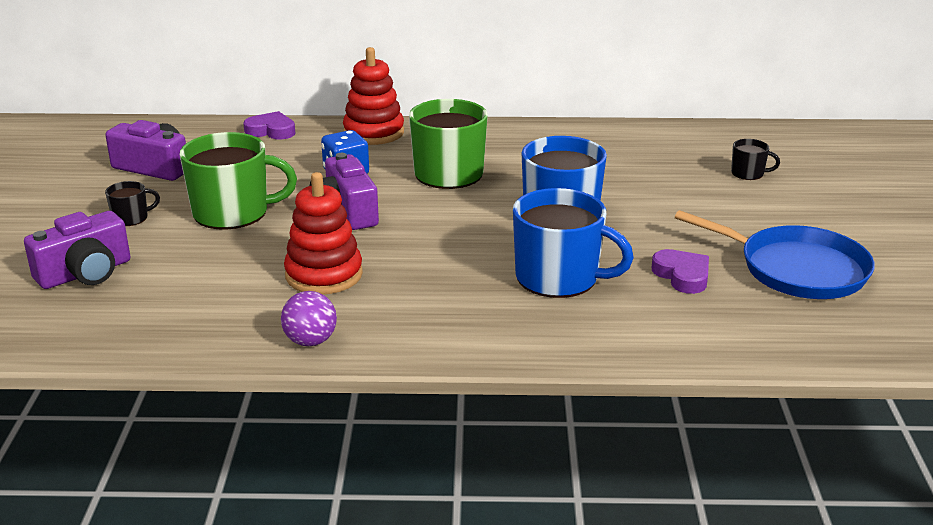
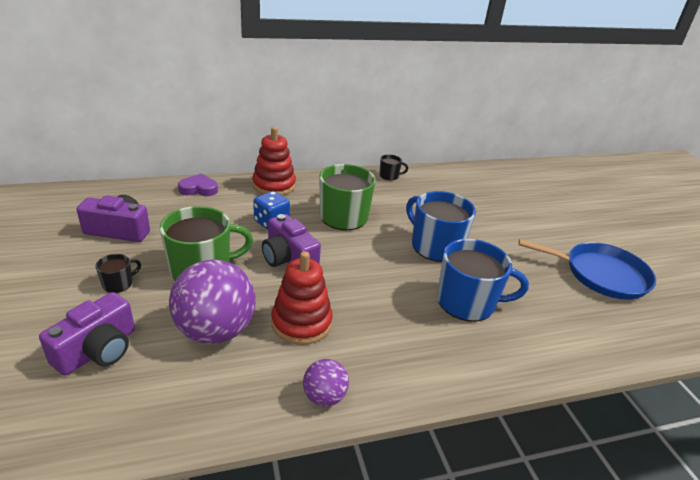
camera: 20 degrees left, 5 degrees up
(219, 271) = (215, 330): none -> purple ball
(682, 275) = (541, 289): purple heart -> none
(748, 173) = (524, 200): black mug -> black mug (389, 176)

